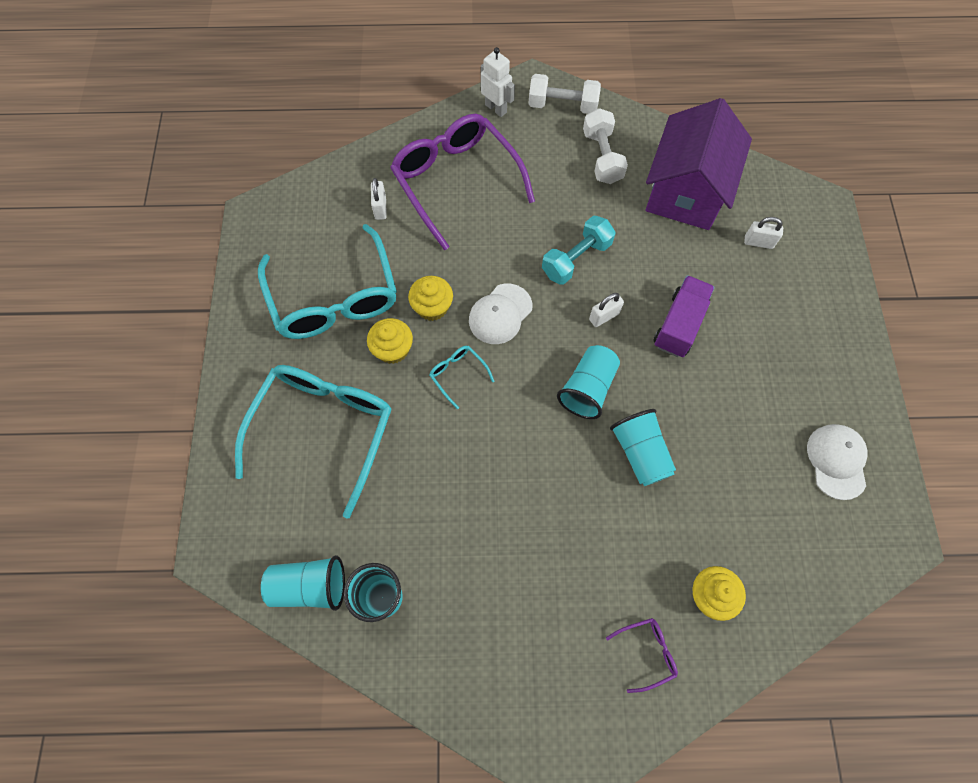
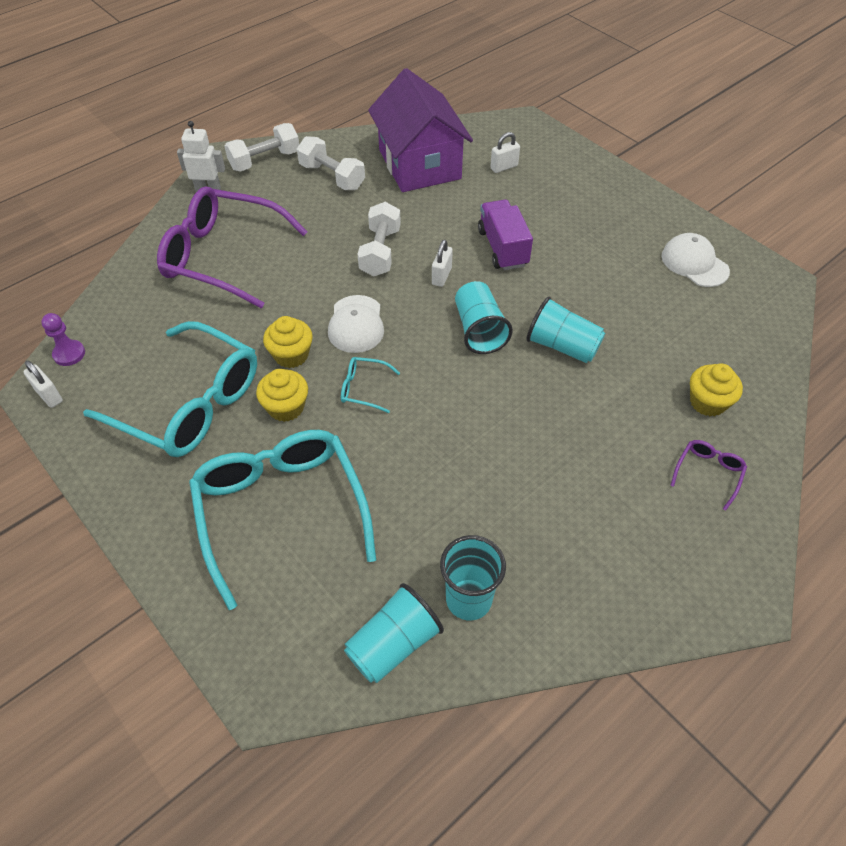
camera: 40 degrees left, 15 degrees down
(292, 198) = (69, 354): none -> purple pawn
(380, 208) = (169, 313): white padlock -> white padlock (49, 395)
(576, 259) = (380, 252): turquoise dumbbell -> white dumbbell

